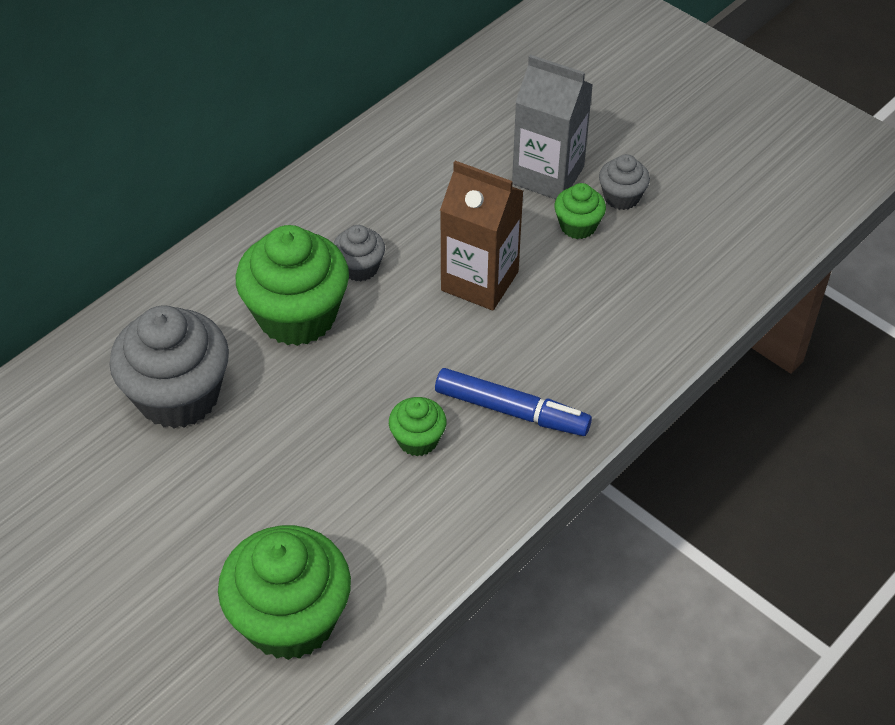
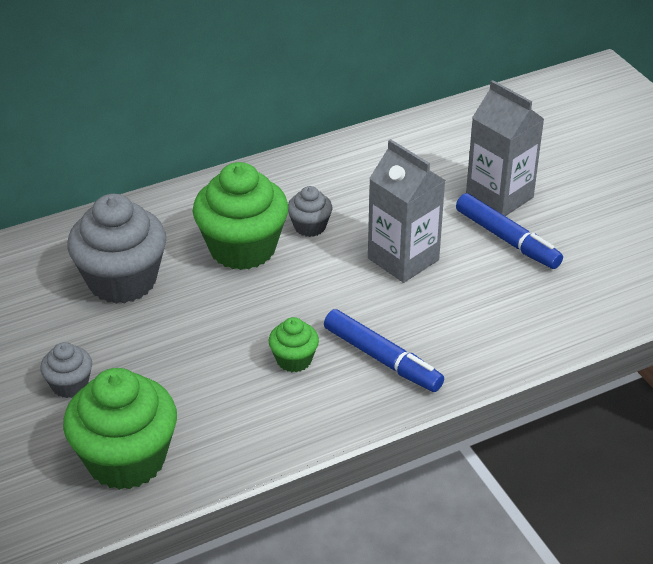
camera: 20 degrees right, 10 degrees down
(479, 281) = (403, 259): brown carton -> grey carton
(578, 226) = (506, 239): green cupcake -> blue marker
(621, 197) = (555, 226): grey cupcake -> grey cupcake (70, 385)

